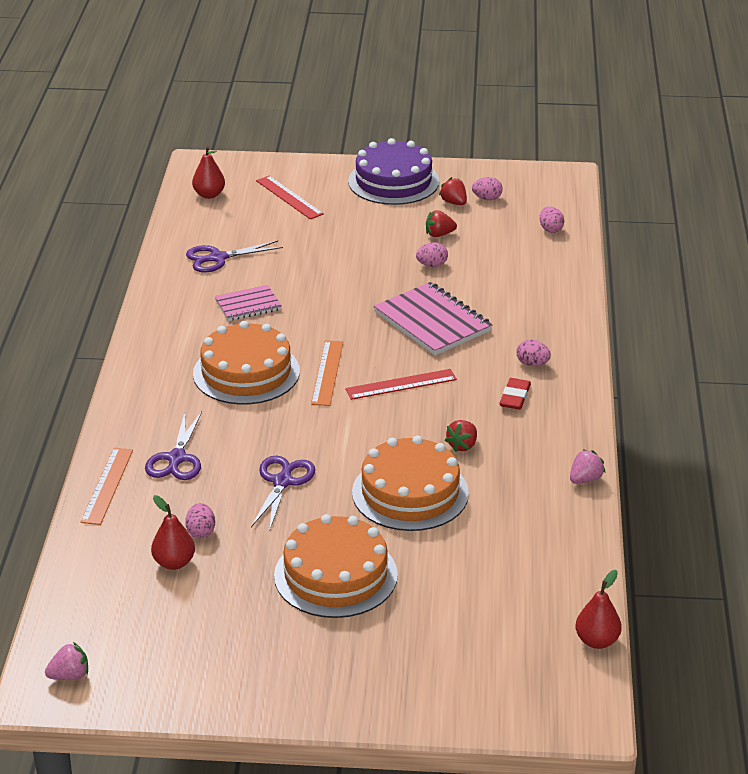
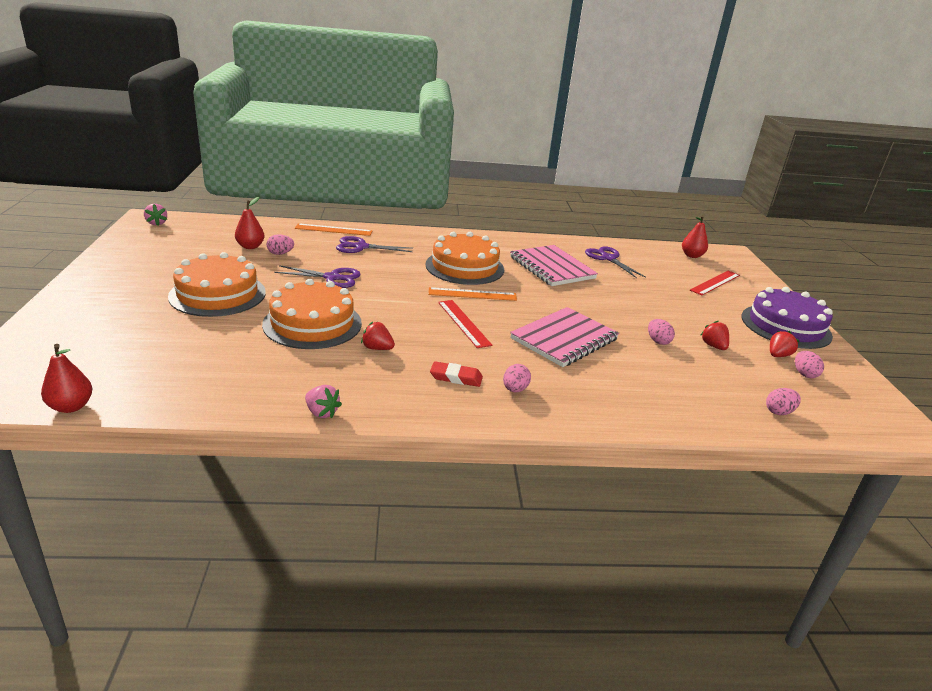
camera: 80 degrees right, 5 degrees down
(248, 305) = (552, 268): pink notebook -> pink notebook, size x1.72

